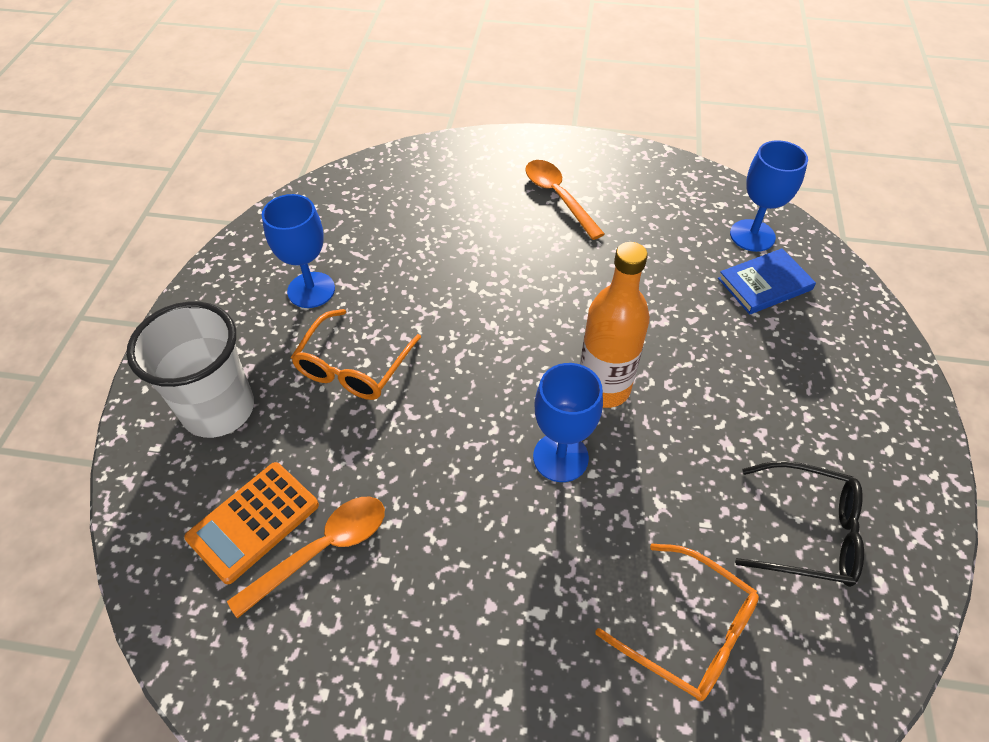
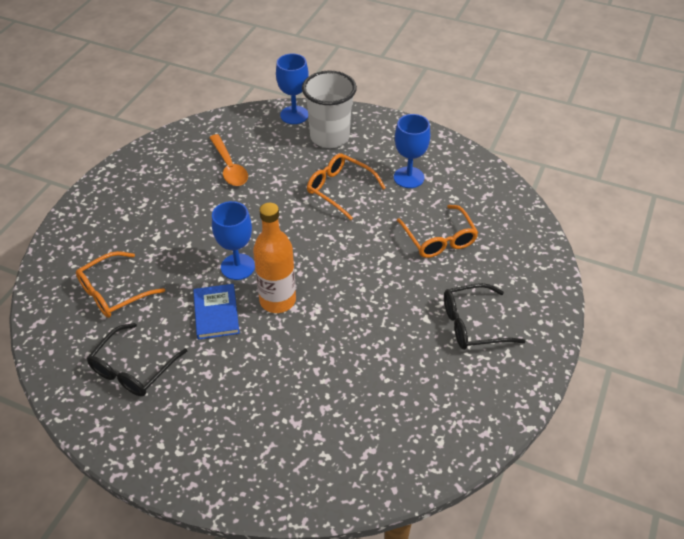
camera: 105 degrees right, 5 degrees down
(253, 522) = (256, 146): orange calculator -> none
(430, 242) = (439, 239): none -> orange glasses
(558, 197) = (473, 324): orange spoon -> black glasses
(752, 235) = (393, 449): blue goblet -> blue goblet (294, 115)
(764, 284) = (335, 434): blue book -> blue book (216, 313)

